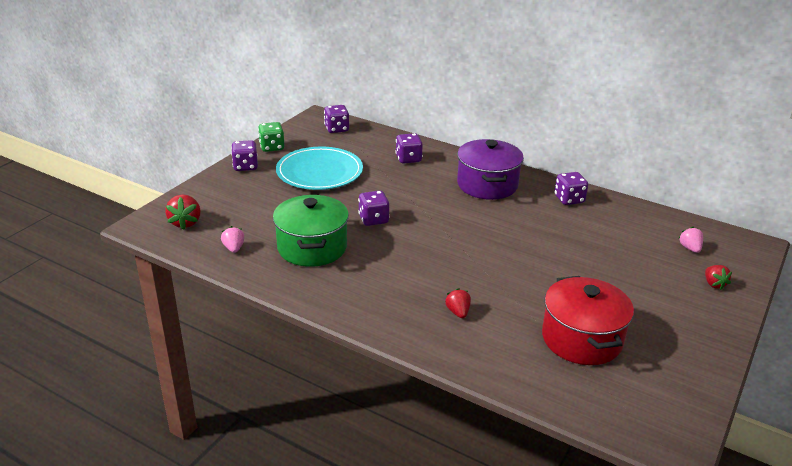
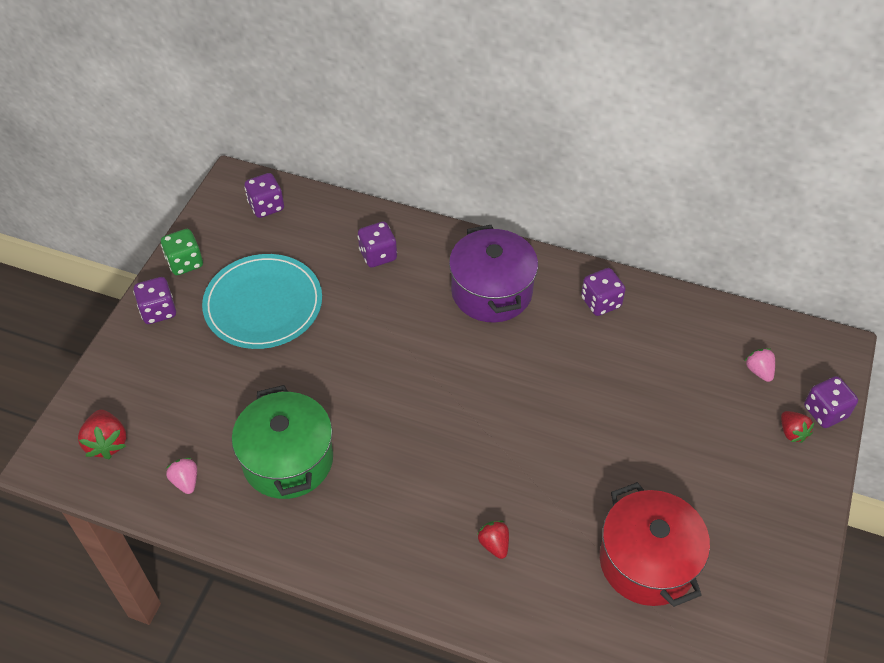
camera: 10 degrees left, 20 degrees up
(373, 219) = (356, 390): purple dice -> purple dice (825, 412)

